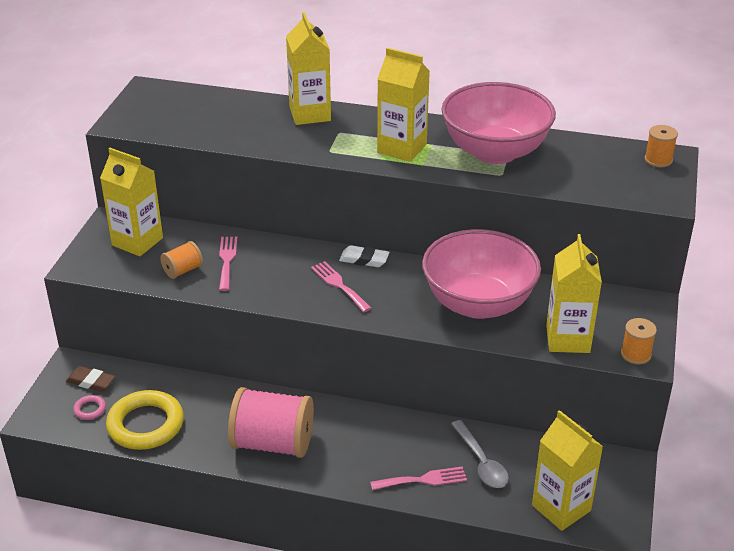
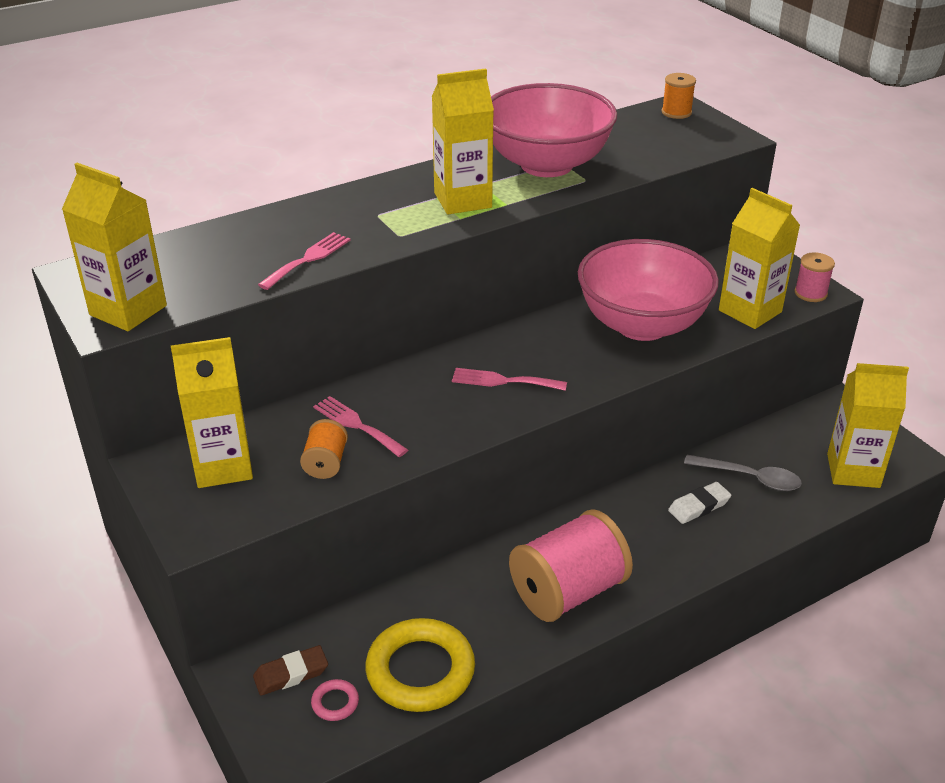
camera: 45 degrees left, 0 degrees up
(310, 114) = (316, 212): yellow carton -> yellow carton (128, 310)
(364, 259) = (487, 345): white eraser -> white eraser (699, 506)
(423, 480) = (732, 525): pink fork -> pink fork (308, 259)
(636, 354) = (810, 293): orange spool -> pink spool

